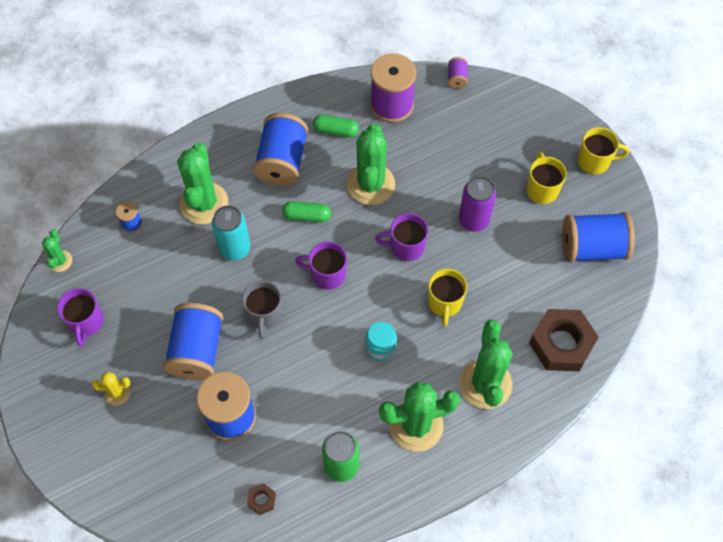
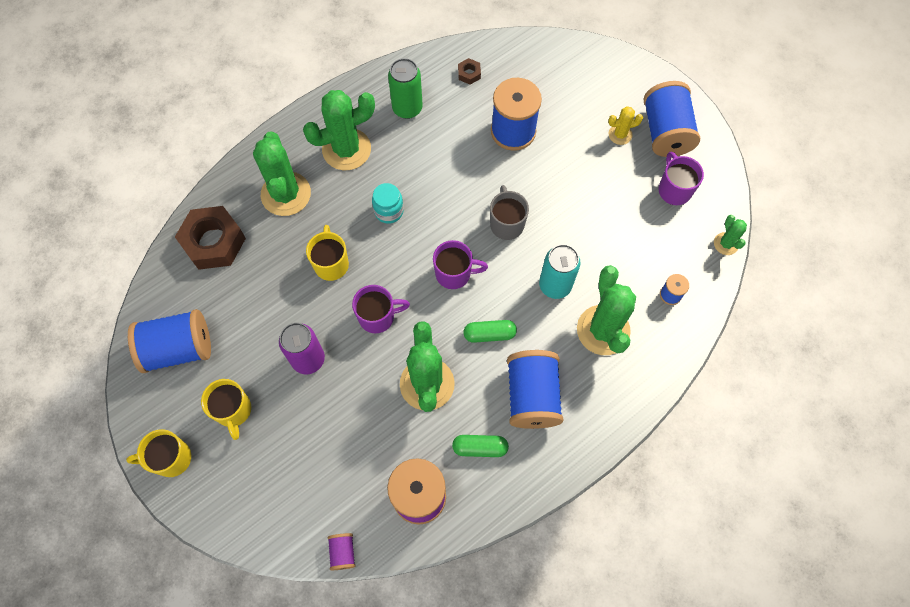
camera: 170 degrees right, 5 degrees up
(197, 350) = (561, 181): blue spool -> blue spool (665, 132)

